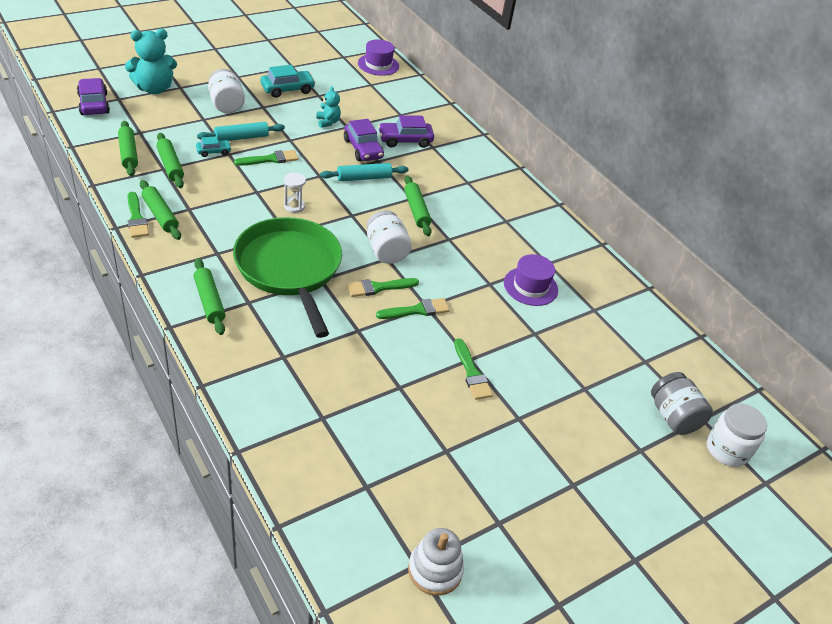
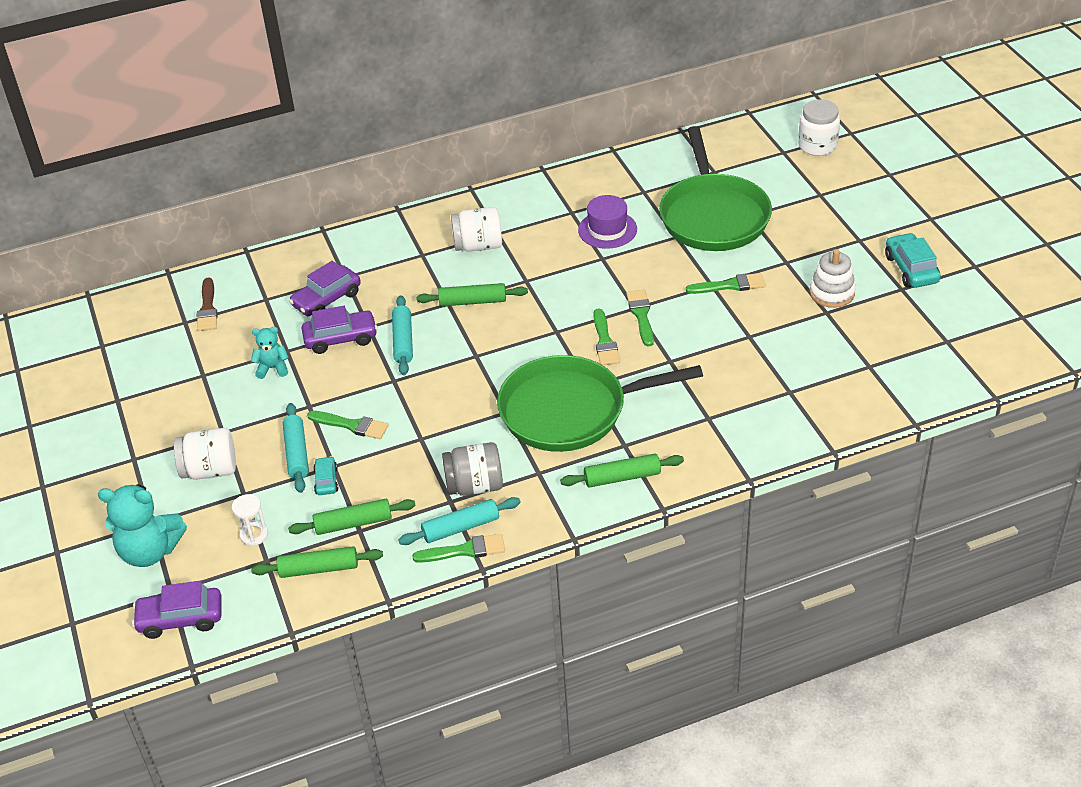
camera: 70 degrees left, 0 degrees up
(154, 89) = (150, 551): turquoise teddy bear -> turquoise teddy bear turned 105 degrees clockwise
(160, 215) = (461, 527): green rolling pin -> turquoise rolling pin
(270, 159) = (352, 425): green brush -> green brush turned 120 degrees clockwise
(287, 89) = (181, 406): turquoise car -> turquoise car (911, 269)
(294, 206) = (454, 404): white hourglass -> white hourglass (254, 535)
(378, 65) = (133, 311): purple hat -> none
(386, 92) = (207, 308): none -> brown brush
(386, 251) = (544, 331): white jar -> white jar (478, 246)
(405, 140) = (326, 299): purple car -> purple car turned 45 degrees clockwise
(435, 570) = (950, 331): white stacking toy -> white stacking toy (832, 293)
(574, 360) = (713, 216): none -> green pan
(673, 417) = (781, 168): grey jar -> grey jar (474, 486)

